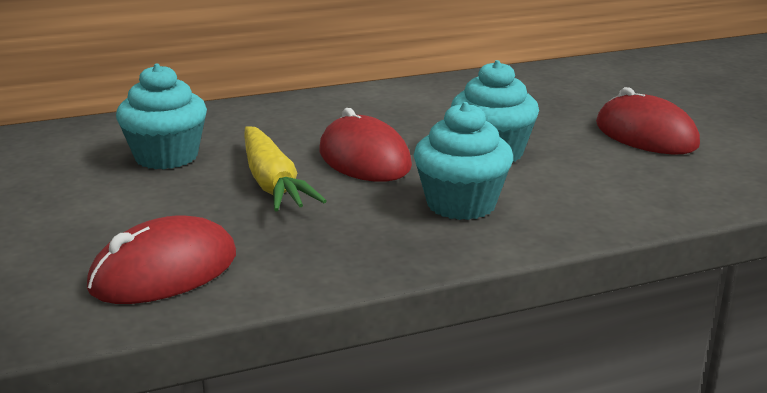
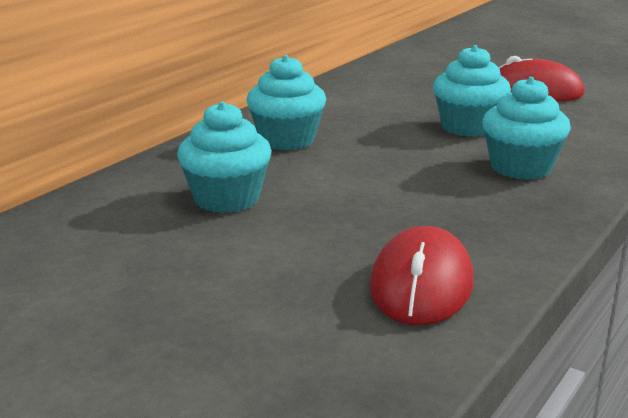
camera: 35 degrees left, 0 degrees up
(272, 183) = (359, 192): yellow carrot -> none
(306, 122) = (287, 140): none -> turquoise cupcake
(364, 159) = (390, 155): red mouse -> none

